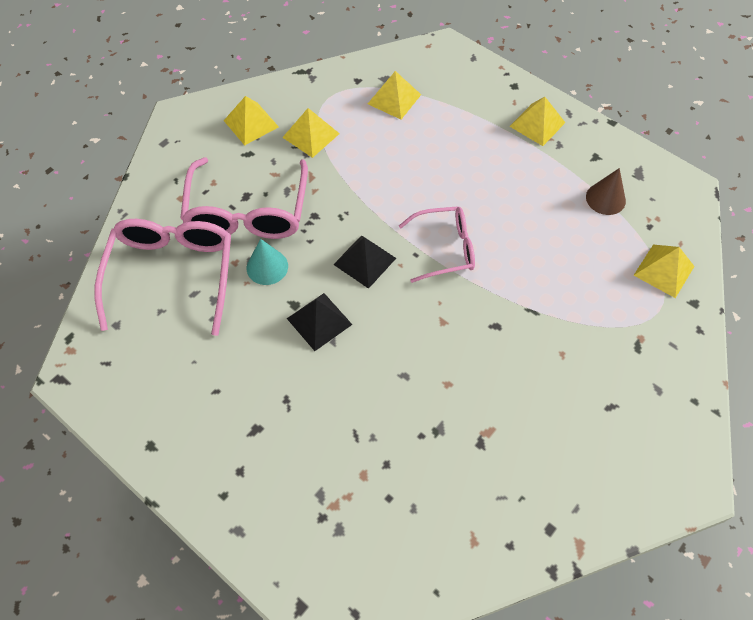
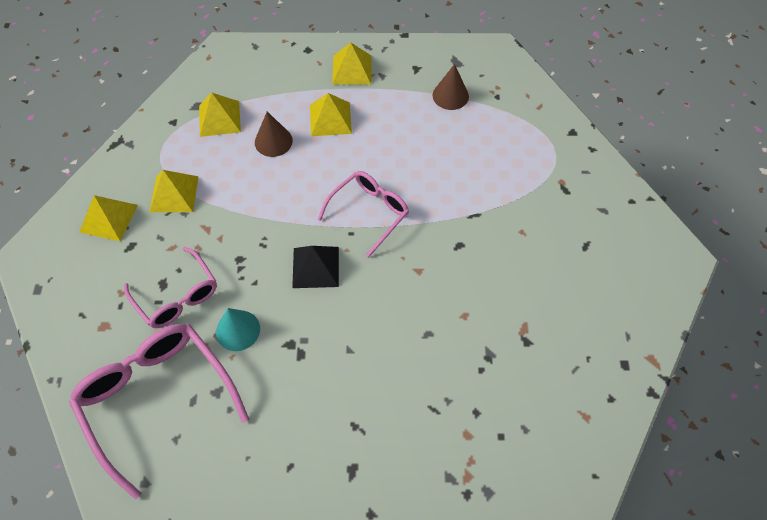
camera: 40 degrees left, 0 degrees up
(247, 212) = (177, 296): pink glasses -> pink glasses, size x0.62
(319, 321) = (323, 342): black pyramid -> none
(420, 143) = (273, 141): none -> brown cone
(664, 270) = (534, 122): yellow pyramid -> yellow pyramid (330, 119)

